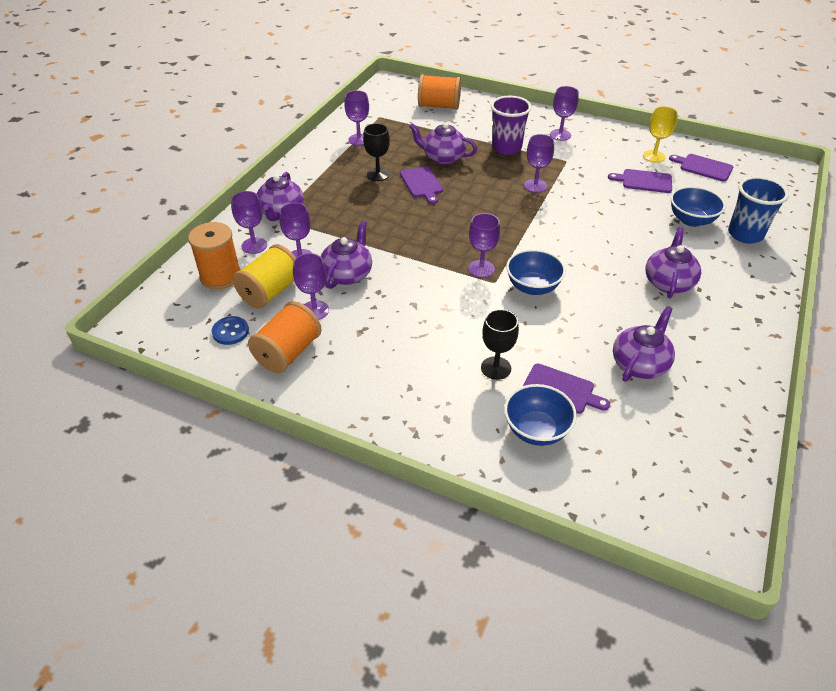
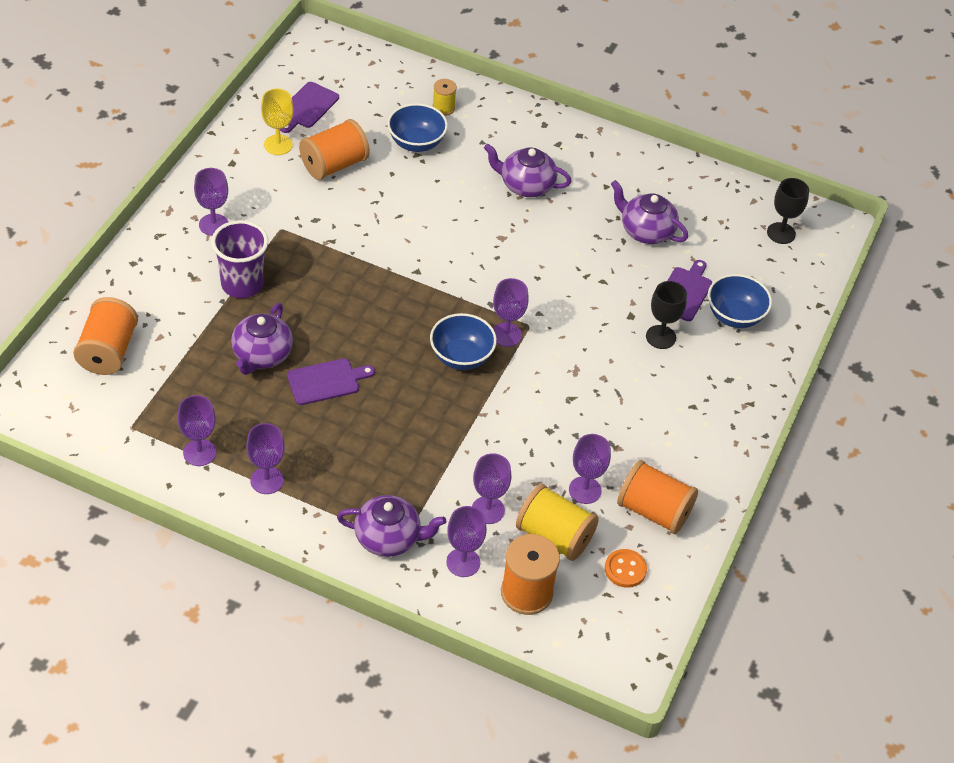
camera: 95 degrees left, 5 degrees up
(230, 331) = (625, 569): blue button -> orange button
(347, 274) = (519, 460): purple teapot -> none
(378, 174) = (300, 429): black goblet -> black goblet (781, 233)
(532, 287) = (537, 294): blue bowl -> blue bowl (461, 357)
(535, 186) = (338, 266): purple goblet -> purple goblet (267, 480)
(644, 181) = (334, 165): purple cutting board -> orange spool
(745, 234) = (443, 108): blue cup -> yellow spool

